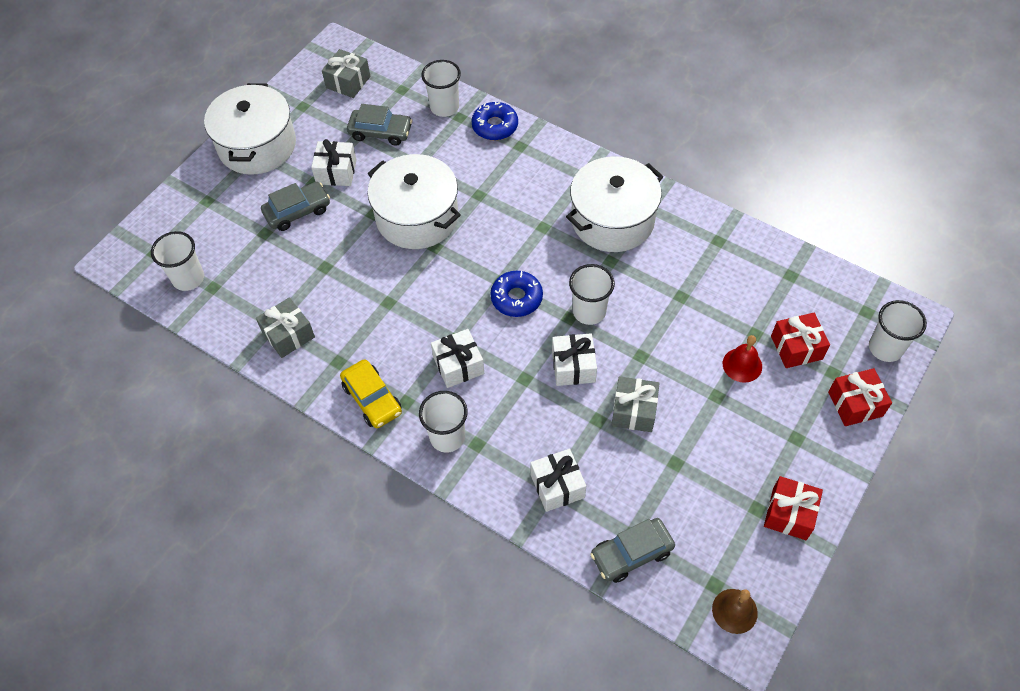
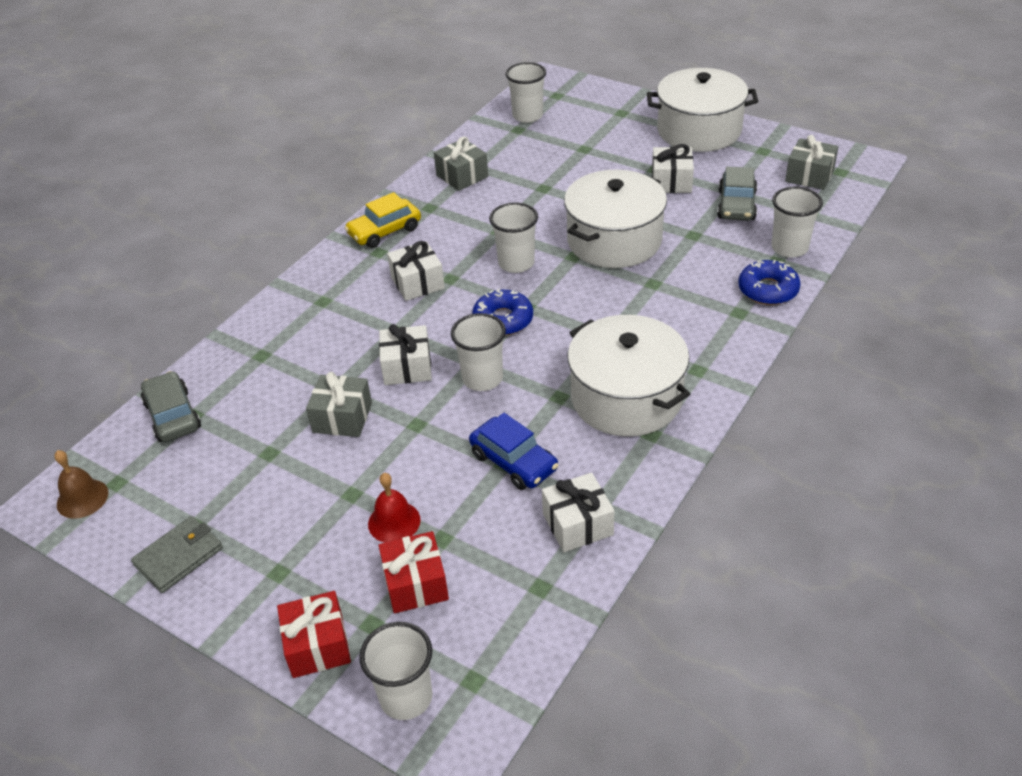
camera: 90 degrees right, 15 degrees down
(297, 211) = (613, 164): grey car -> none
(447, 437) = (334, 281): white cup -> white cup (516, 263)
(557, 486) = (263, 359): white gift -> white gift (578, 524)
(679, 290) = (514, 462): none -> blue car
(789, 514) = (179, 556): red gift -> grey wallet

